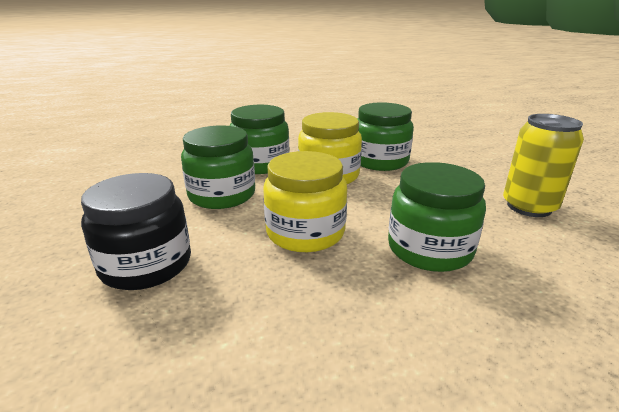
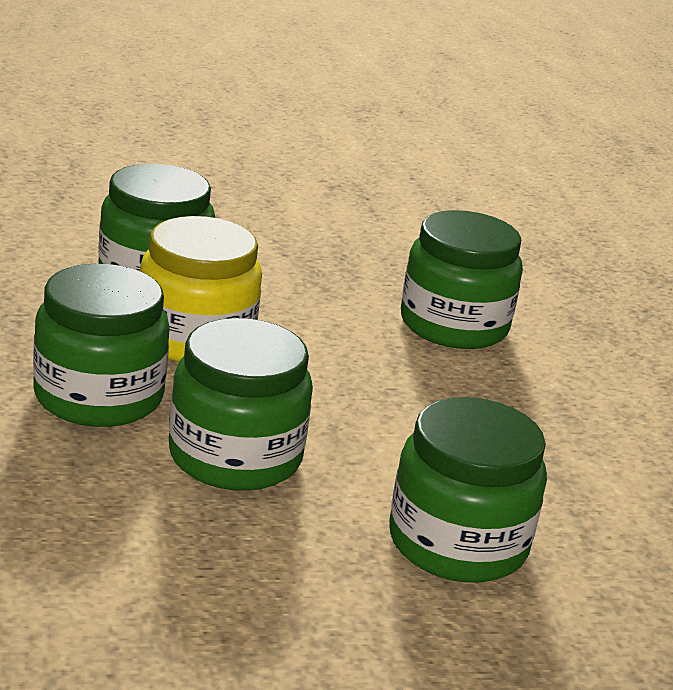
camera: 85 degrees left, 0 degrees up
(146, 264) = (457, 543): black jar -> green jar
(305, 232) = (394, 399): yellow jar -> none
(529, 207) = (365, 231): yellow can -> none

